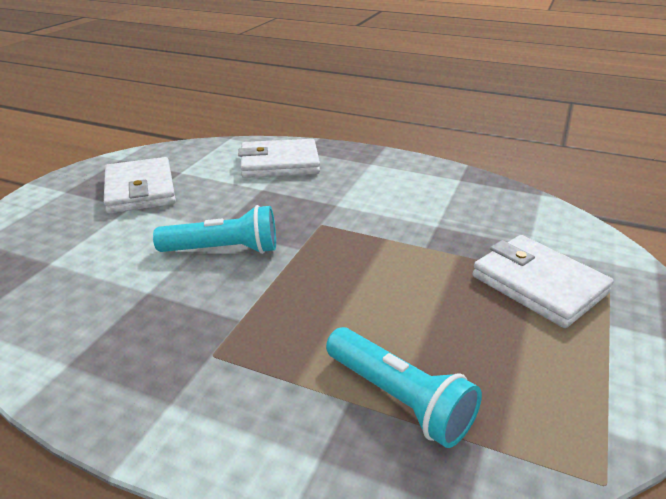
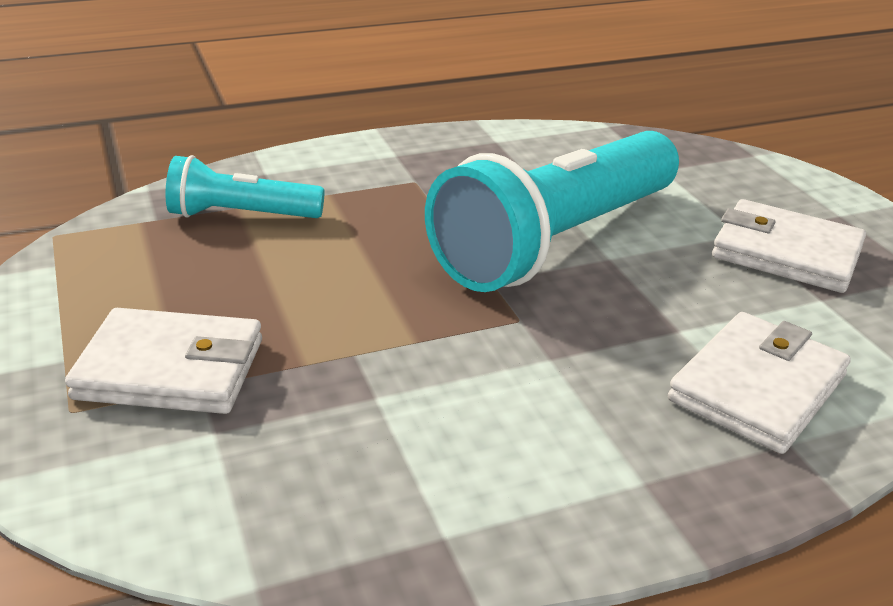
camera: 135 degrees right, 0 degrees up
(223, 250) = (557, 241): turquoise flashlight -> turquoise flashlight, size x1.98

